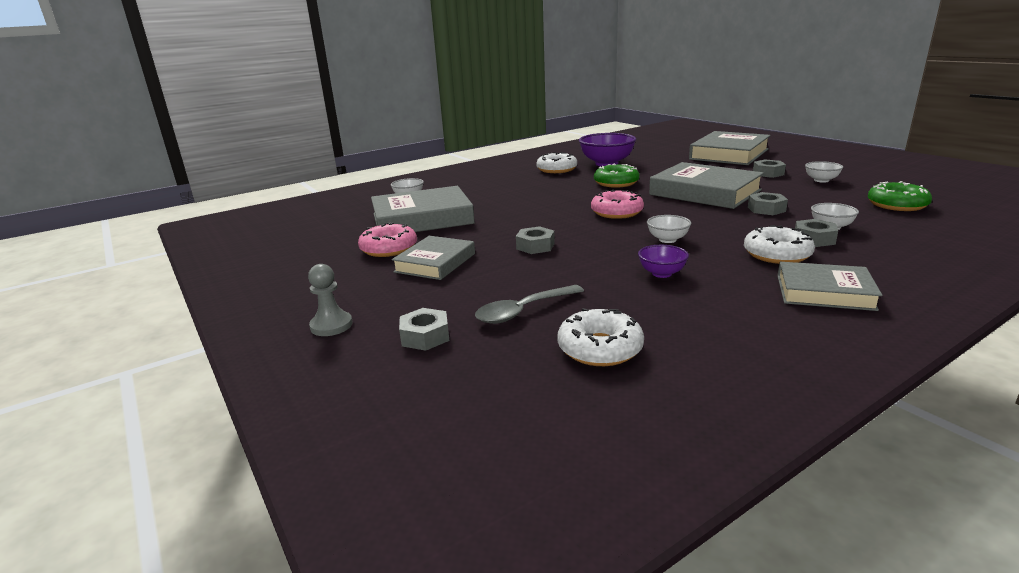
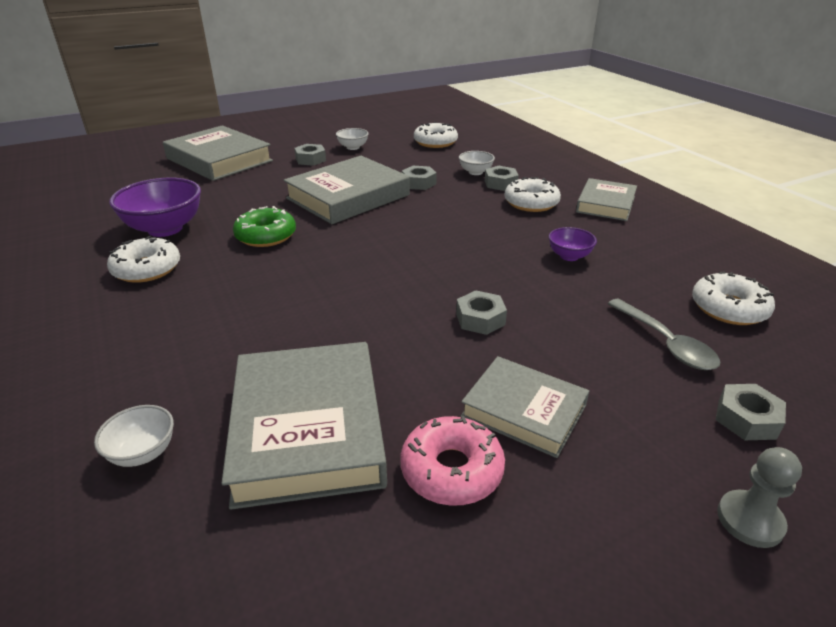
camera: 85 degrees left, 10 degrees up
(616, 212) = (384, 252): pink donut -> none
(667, 240) = (483, 239): white bowl -> none
(897, 205) = (435, 142): green donut -> white donut

